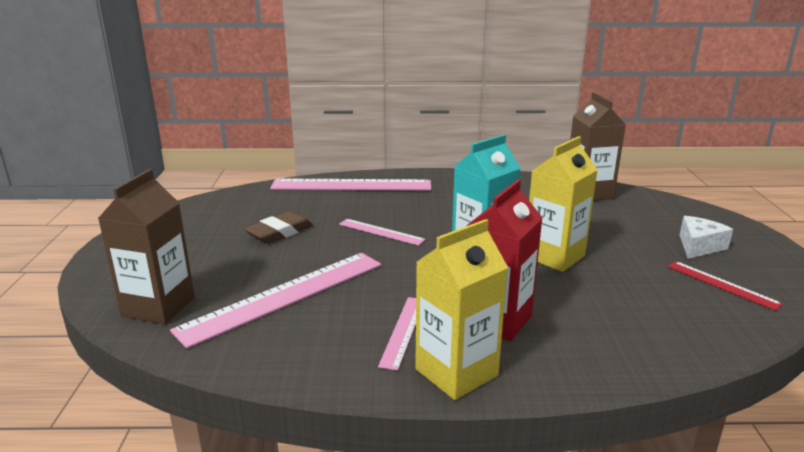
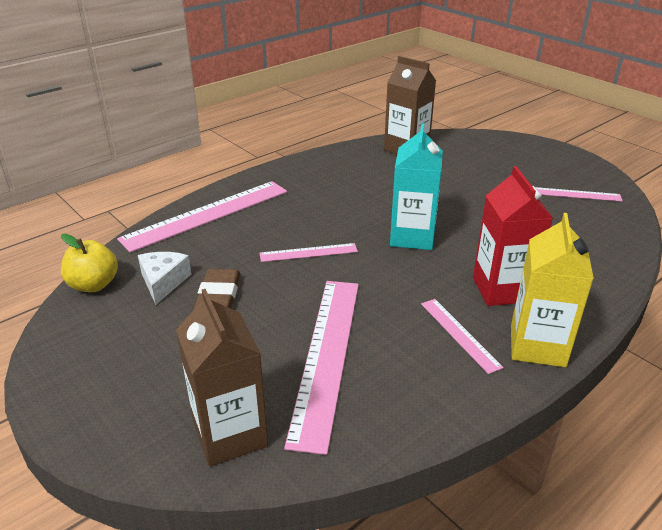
camera: 40 degrees left, 10 degrees up
(224, 198) = (94, 285): none -> yellow apple
(554, 256) = (461, 217): yellow carton -> none
(699, 246) = (528, 169): white cheese -> white cheese (163, 282)
(722, 284) = (576, 194): red ruler -> pink ruler

